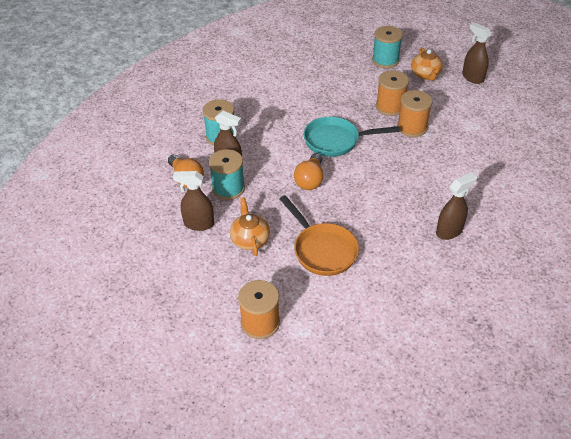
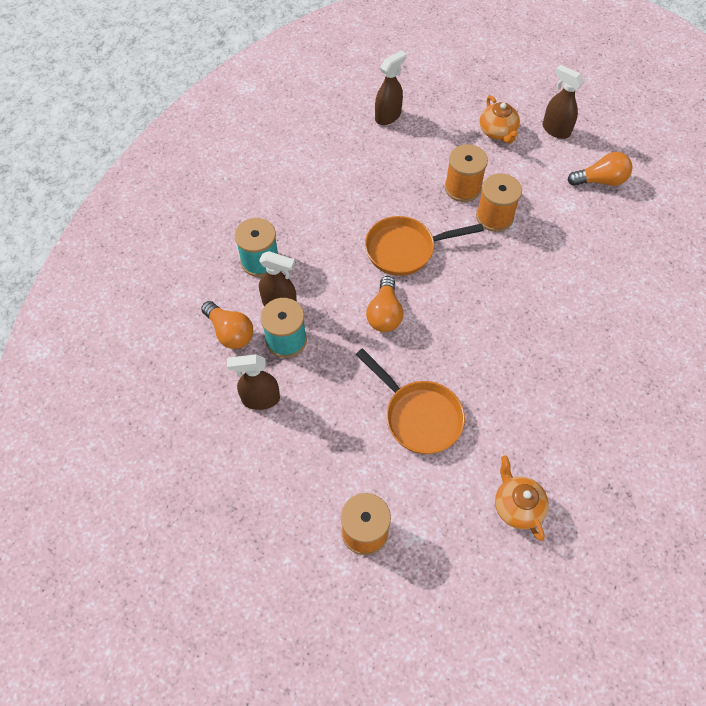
camera: 10 degrees left, 15 degrees up
(250, 240) = (328, 413): orange teapot -> orange teapot (517, 506)
(336, 141) = (405, 249): turquoise pan -> orange pan
(385, 60) = (444, 114): turquoise spool -> none
(449, 231) = (563, 367): brown spray bottle -> brown spray bottle (388, 116)
(503, 112) = (600, 180): none -> orange light bulb

